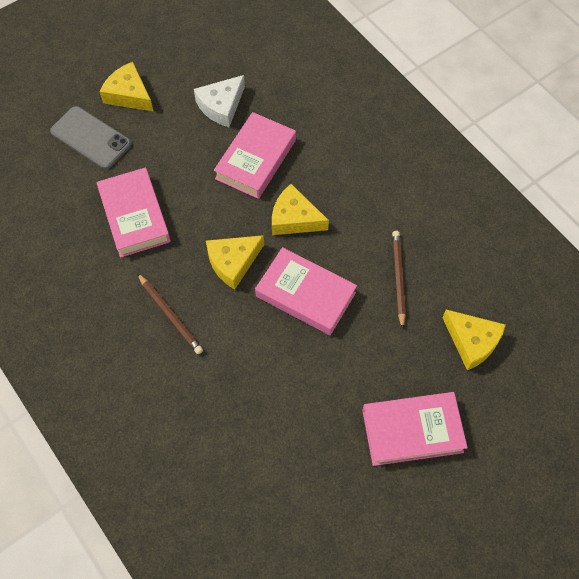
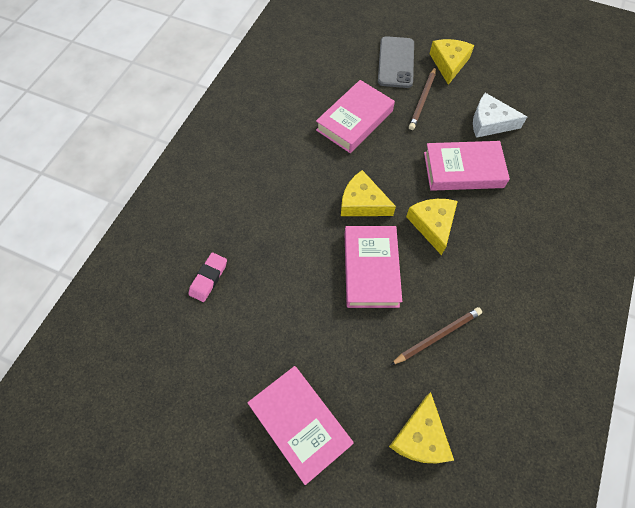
camera: 60 degrees right, 0 degrees up
(170, 315) = (291, 185): brown pencil -> brown pencil (422, 100)
(224, 444) = (208, 278): none -> pink eraser

